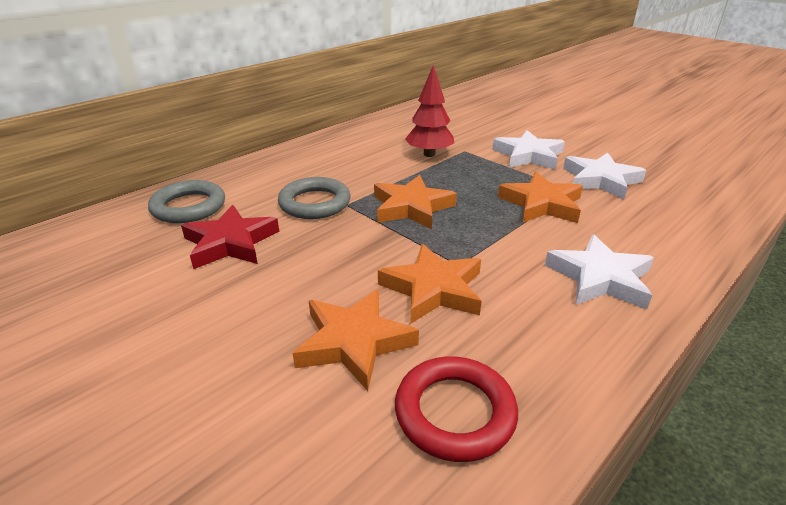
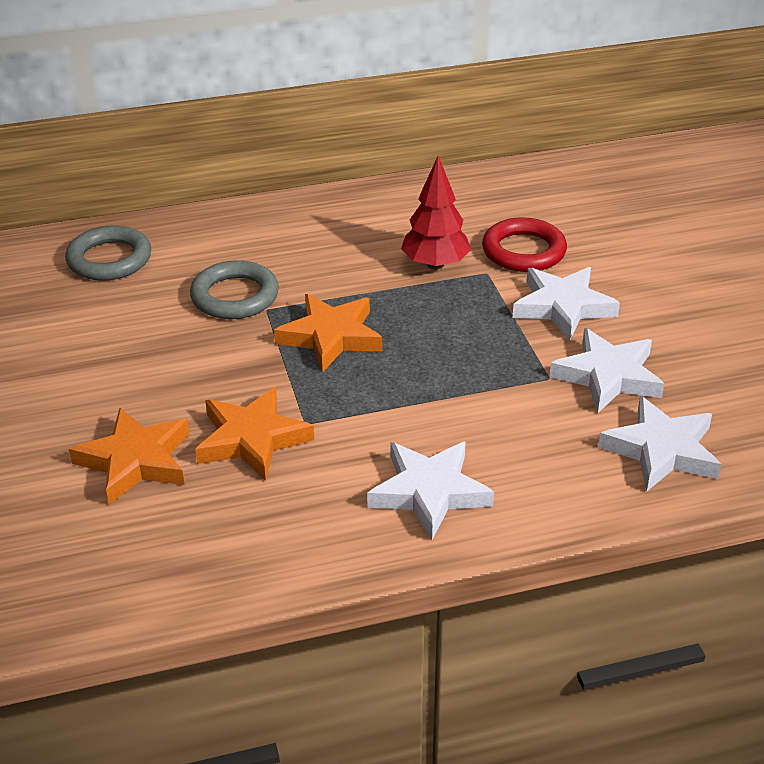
camera: 30 degrees right, 5 degrees up
(230, 243) = (115, 319): red star -> none
(455, 412) = (157, 548): red ring -> red ring (523, 251)
(541, 204) = (485, 384): orange star -> none
(684, 207) = (661, 450): none -> white star

